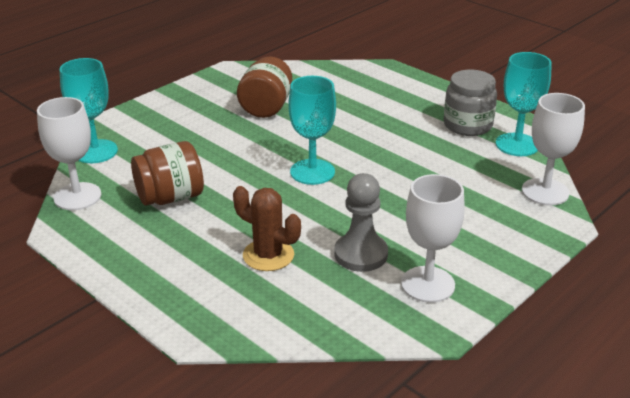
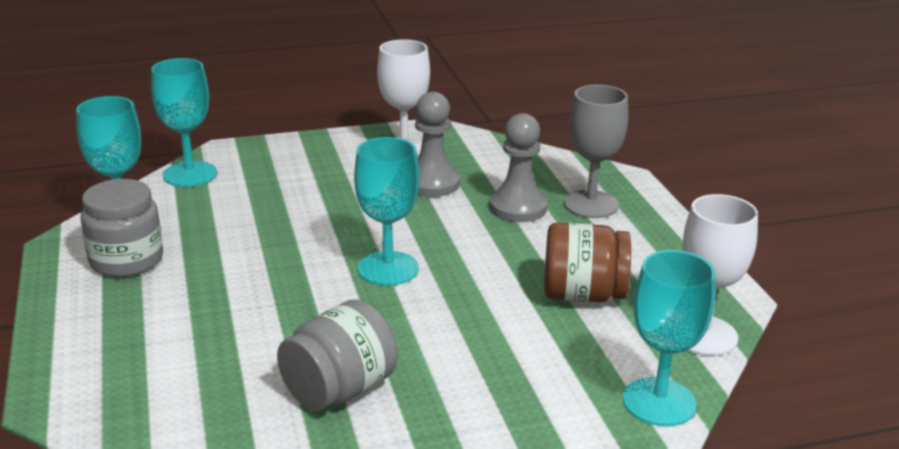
camera: 150 degrees left, 5 degrees down
(209, 283) = (590, 204): none -> grey goblet
(266, 107) = (339, 390): brown jar -> grey jar
(268, 255) = (518, 207): brown cactus -> grey pawn
(545, 192) = (189, 174): white goblet -> turquoise goblet

